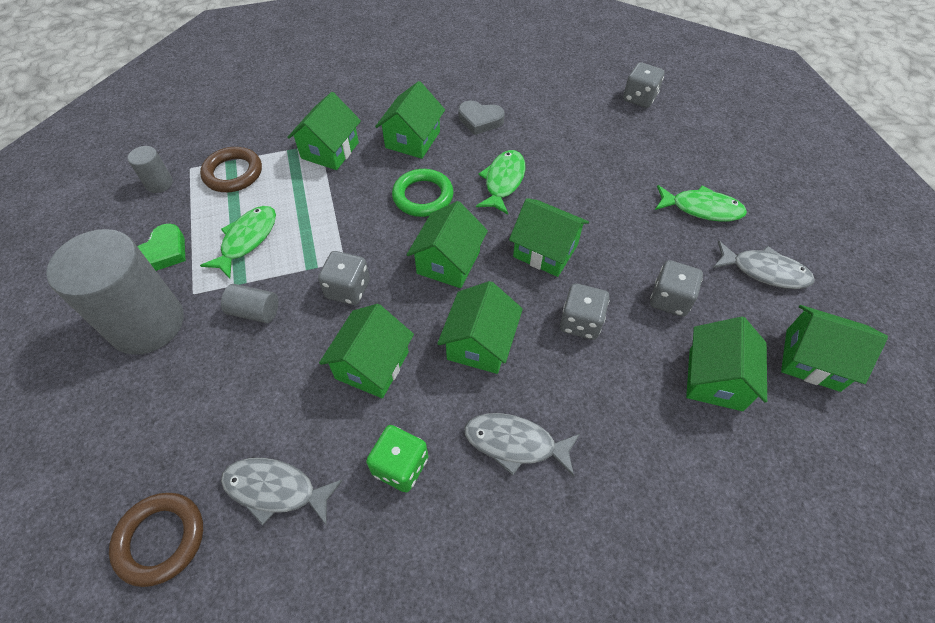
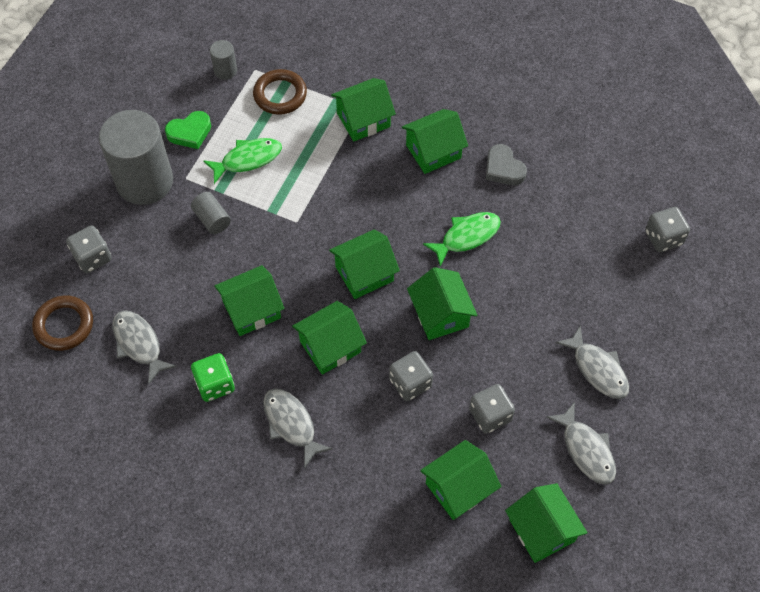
camera: 40 degrees right, 5 degrees up
(348, 289) = (281, 245): grey dice -> grey dice (92, 257)
(423, 196) = (395, 208): green ring -> none
(702, 209) = (597, 369): green fish -> grey fish

